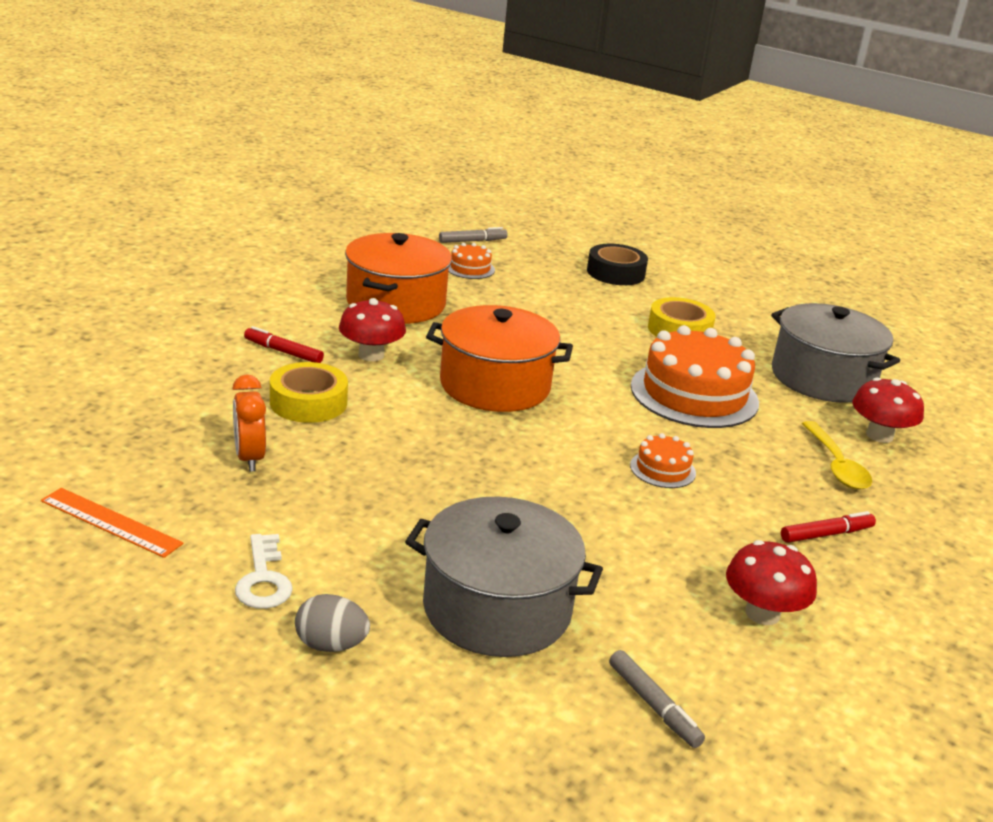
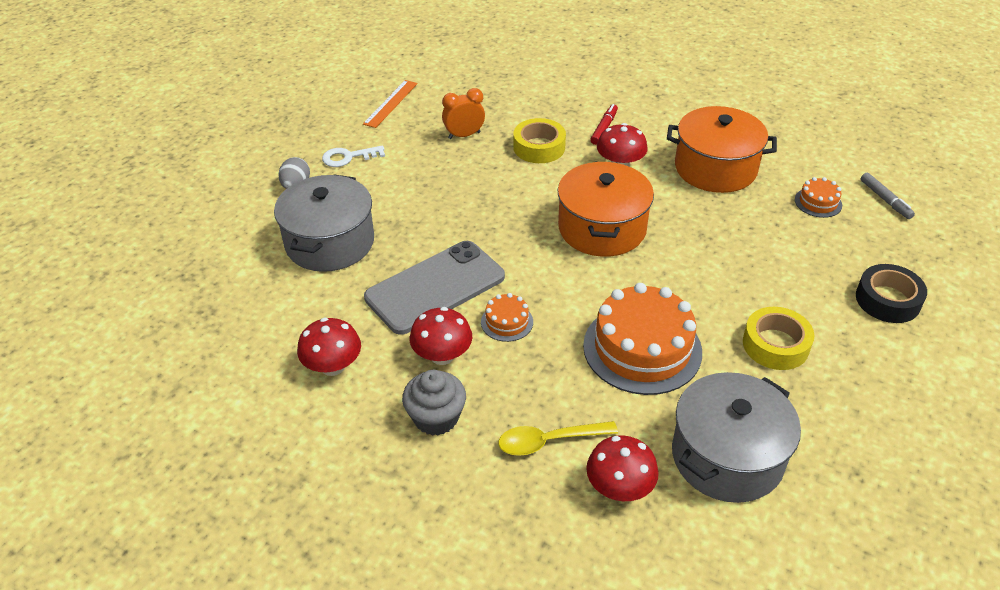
camera: 90 degrees right, 15 degrees up
(602, 516) = (435, 287): none -> grey phone
(653, 705) = (246, 307): grey marker -> none
(726, 521) = (442, 355): none -> red mushroom
(826, 534) = (436, 417): red marker -> grey cupcake

